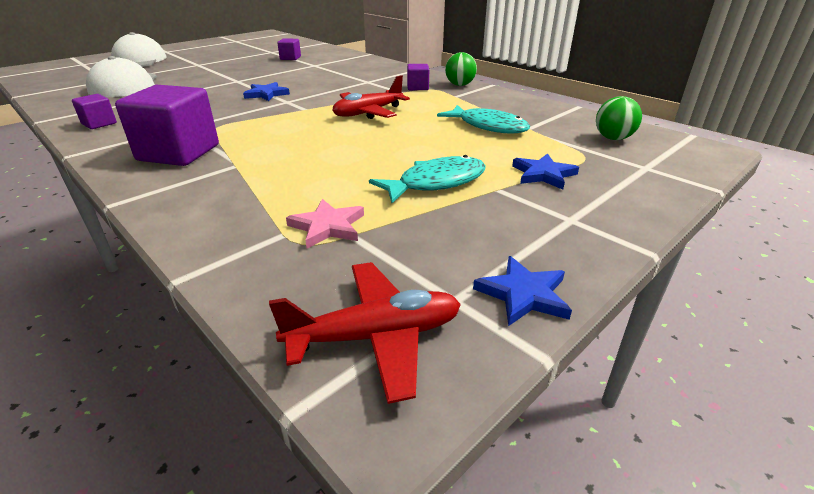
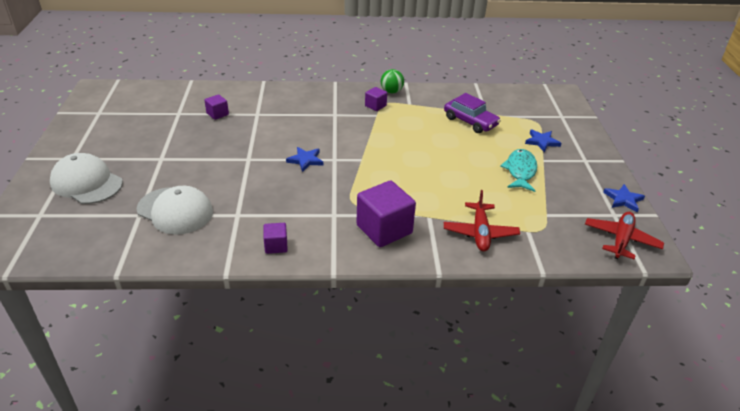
camera: 50 degrees left, 5 degrees up
(327, 226) = (533, 217): pink star -> none
(368, 113) = (400, 143): red plane -> red plane (480, 233)
(488, 126) = (470, 122): turquoise fish -> purple car
(613, 138) = (525, 103): green ball -> none

